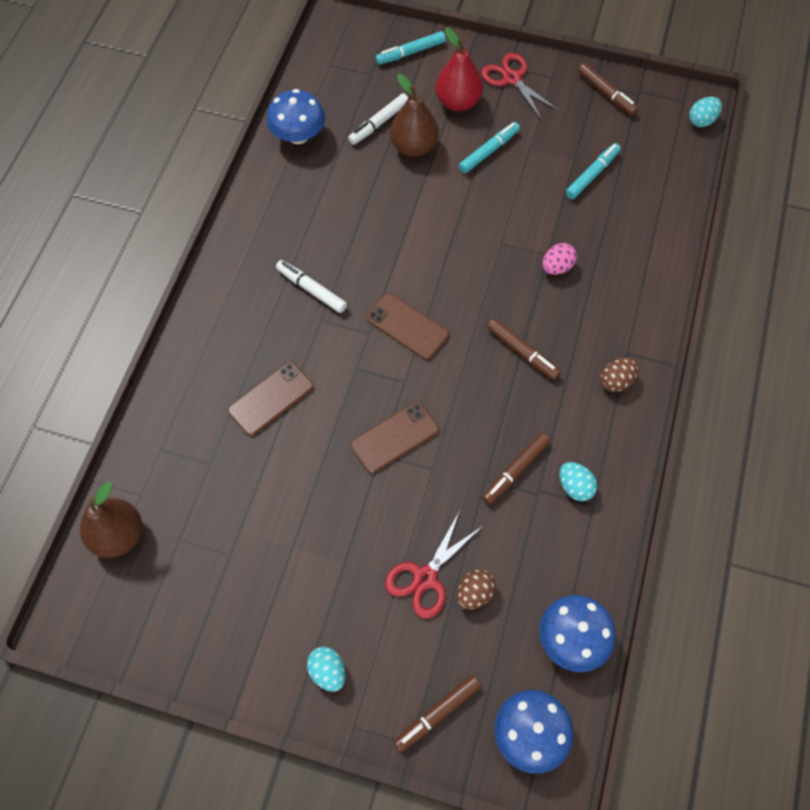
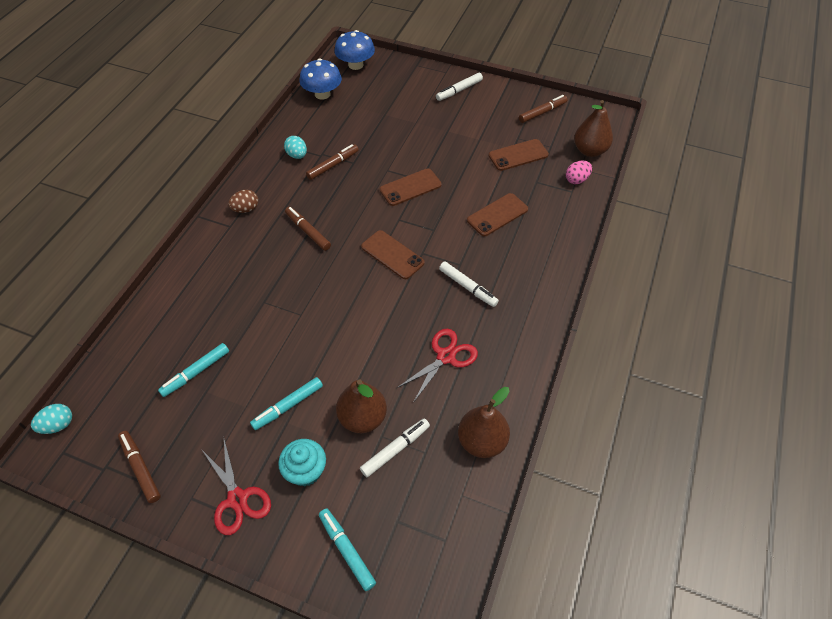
camera: 175 degrees left, 10 degrees down
(233, 515) = (518, 155): none -> brown phone
(298, 135) = (482, 441): blue mushroom -> brown pear
(328, 671) = (459, 90): turquoise egg -> white marker
(410, 53) = (347, 550): turquoise marker -> turquoise marker turned 105 degrees counterclockwise
(425, 577) = (400, 122): red scissors -> red scissors (446, 356)
(437, 714) = (402, 73): brown marker -> brown marker (542, 112)
(458, 102) = (305, 470): red pear -> turquoise cupcake
(474, 593) = (372, 114): brown egg -> none
(557, 267) = (260, 290): pink egg -> pink egg (576, 180)

